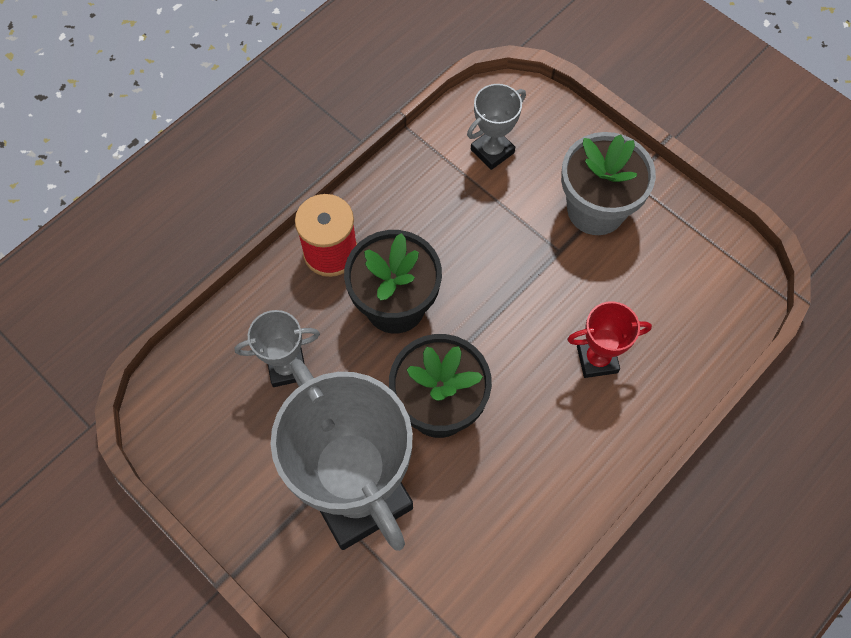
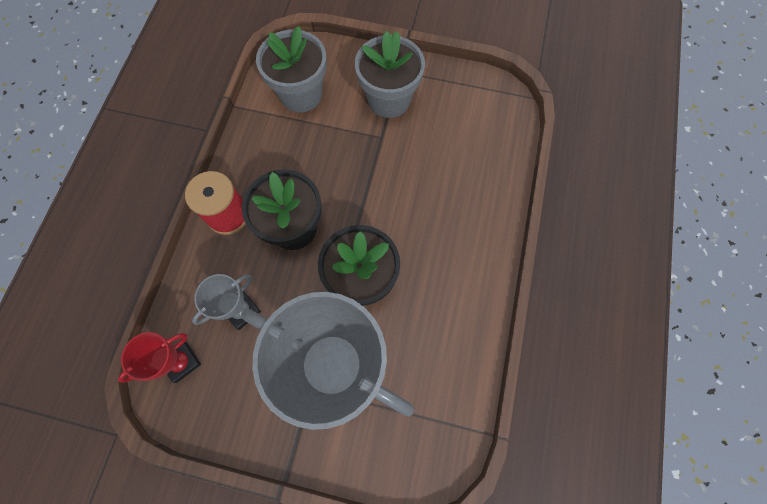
camera: 30 degrees left, 5 degrees up
(492, 151) = (301, 94): grey trophy -> grey flower pot
(597, 359) = (444, 194): red trophy -> red trophy (181, 362)

